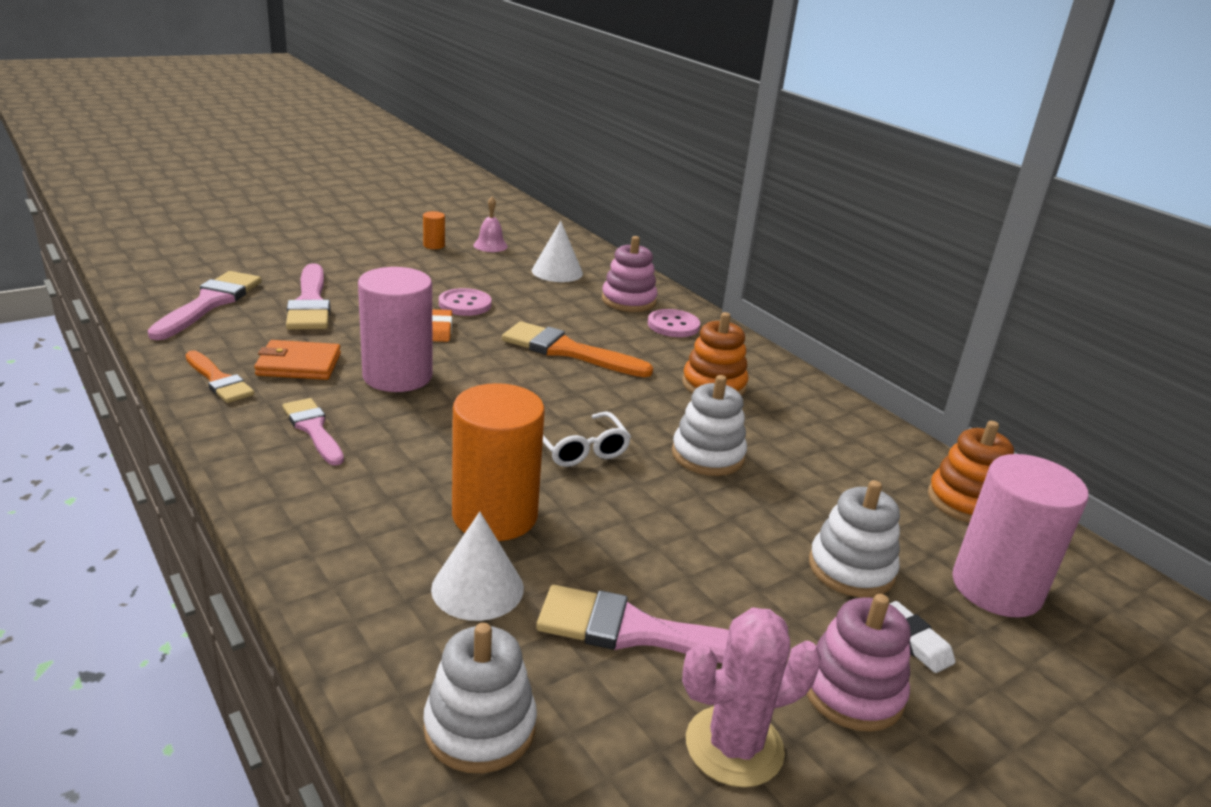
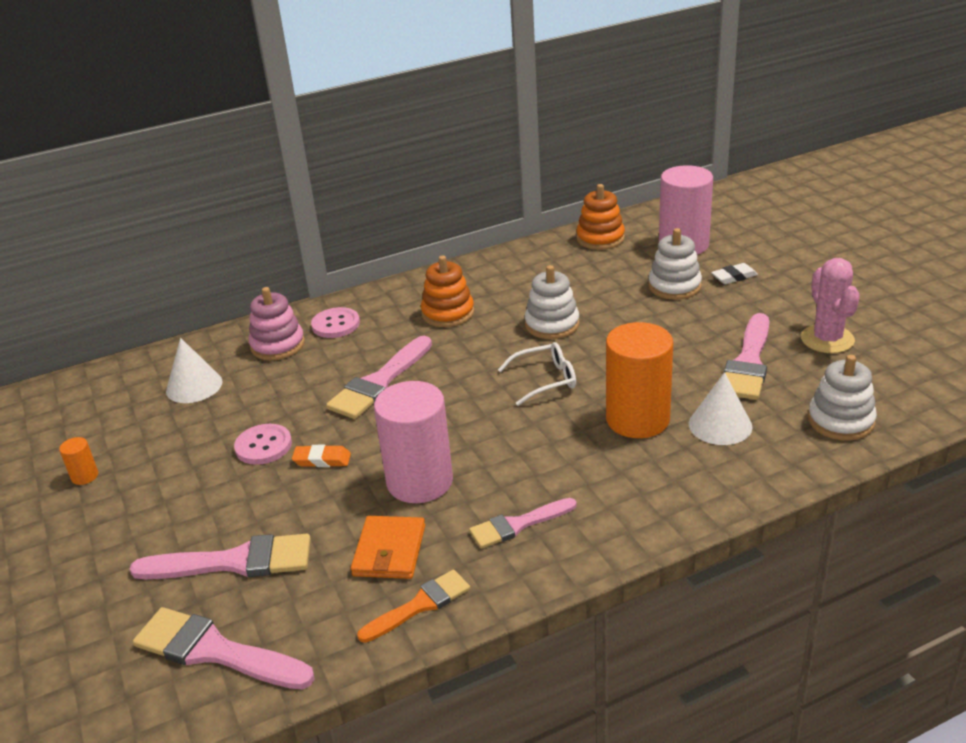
camera: 75 degrees left, 5 degrees up
(490, 245) = (101, 432): pink bell -> none
(568, 351) = (379, 382): orange brush -> pink brush
(852, 691) = (777, 300): pink stacking toy -> none

